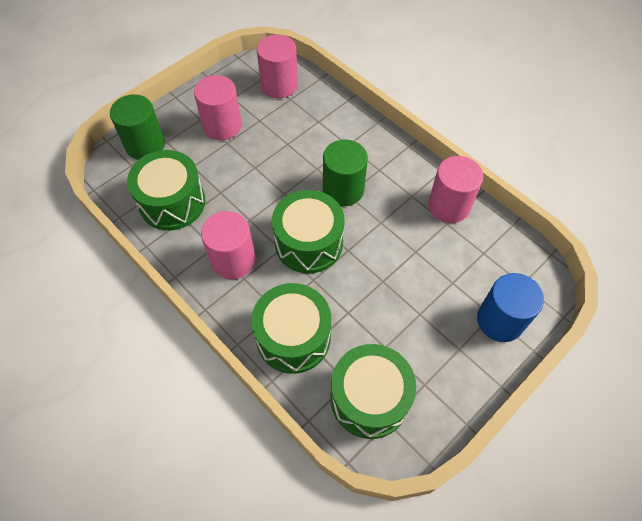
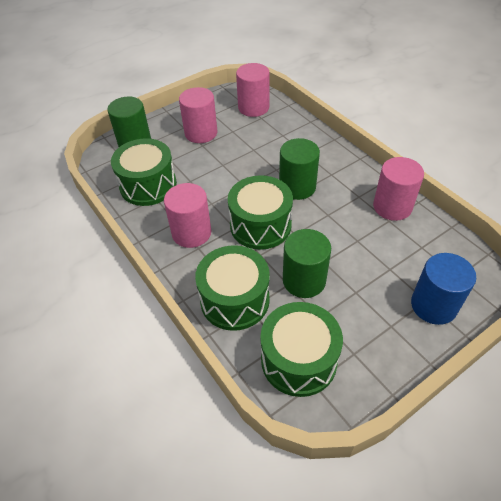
camera: 10 degrees right, 10 degrees down
(364, 306) = (304, 280): none -> green cylinder

